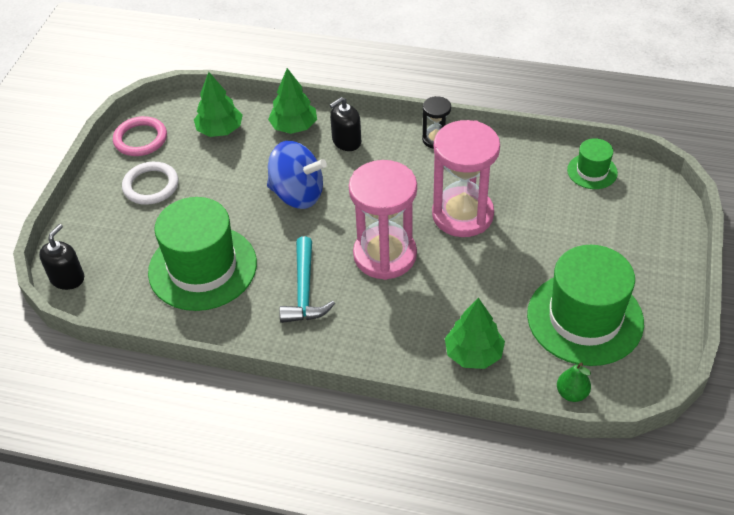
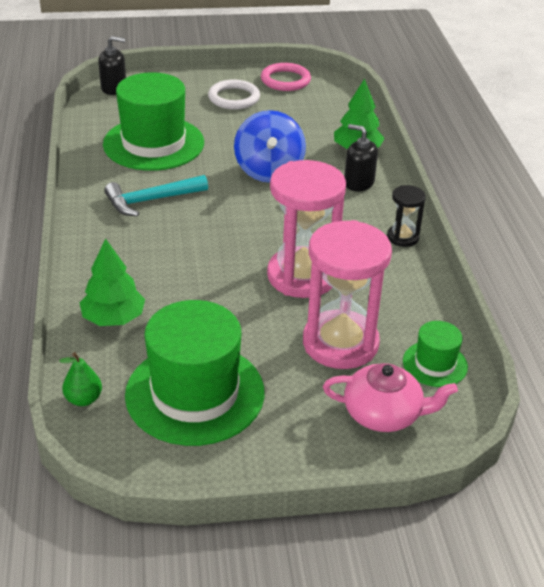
camera: 65 degrees right, 10 degrees down
(220, 130) = (324, 113): green tree -> none
(385, 255) = (218, 237): pink hourglass -> pink hourglass (340, 343)
(636, 215) = (384, 414): none -> pink teapot

